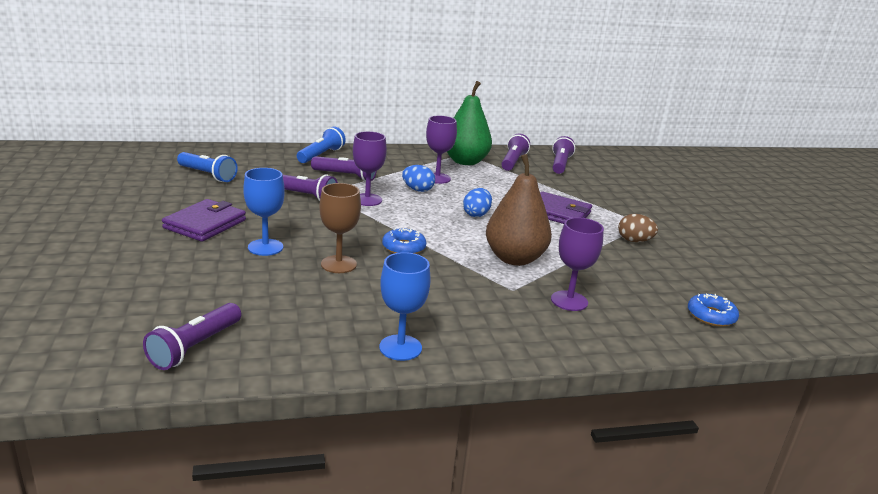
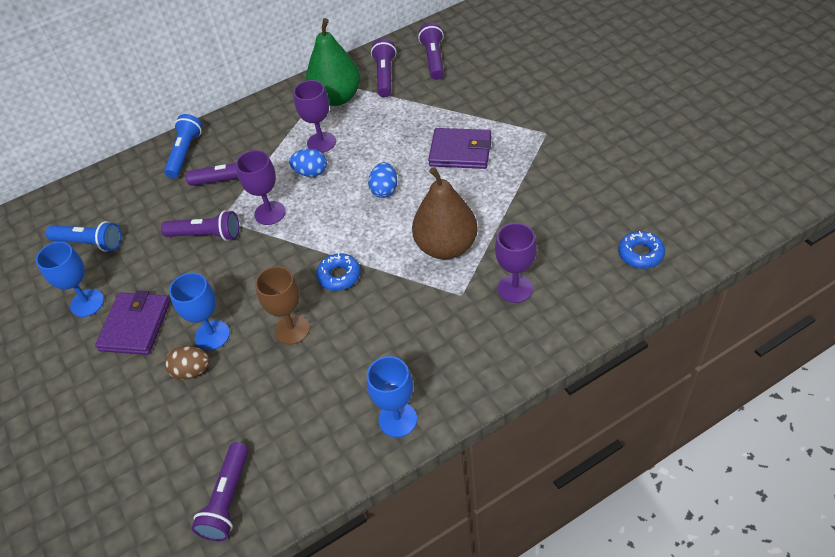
camera: 10 degrees left, 25 degrees up
(177, 202) = (87, 303): none -> blue goblet
(634, 241) = (545, 167): brown egg -> brown egg (192, 371)

